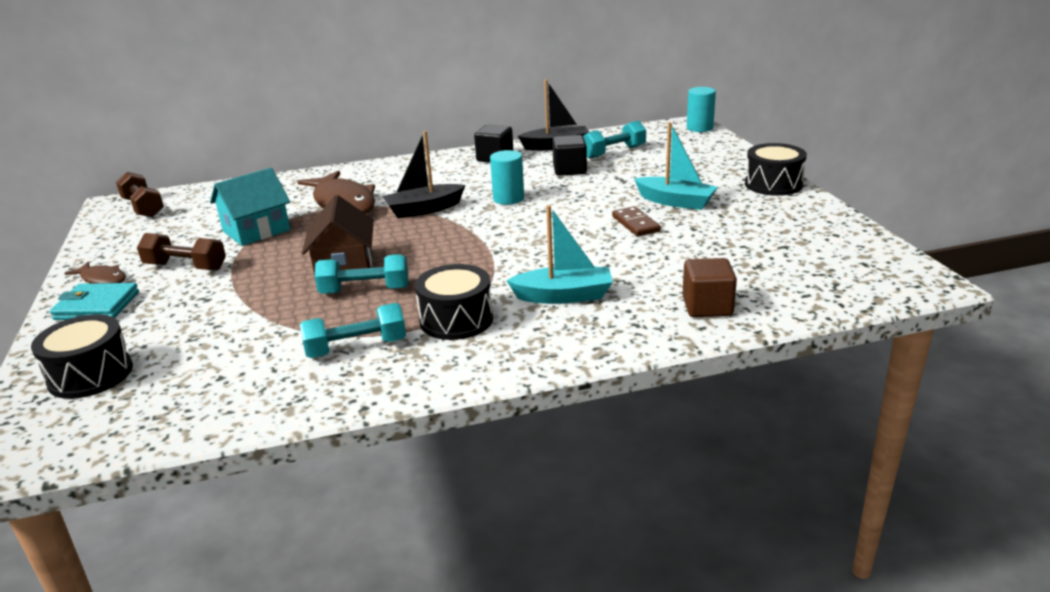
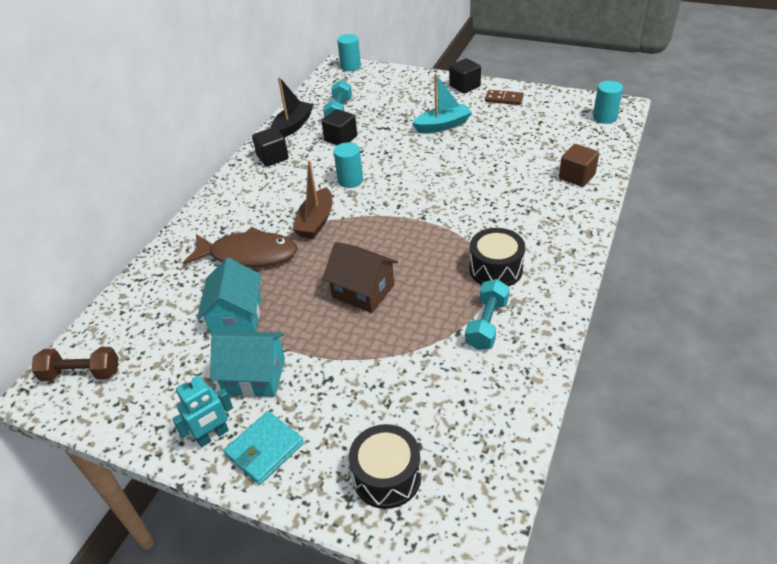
camera: 50 degrees left, 15 degrees up
(102, 279) = (213, 435): brown fish -> turquoise robot
(185, 267) = (255, 376): brown dumbbell -> turquoise house
(365, 290) = (411, 293): turquoise dumbbell -> none
(424, 209) = (316, 221): black boat -> brown boat
(563, 296) = (512, 217): turquoise boat -> none
(636, 224) = (453, 152): brown domino -> brown domino (504, 99)
(773, 184) = (465, 86): black drum -> black cube
(875, 280) = (604, 117): none -> turquoise cylinder

